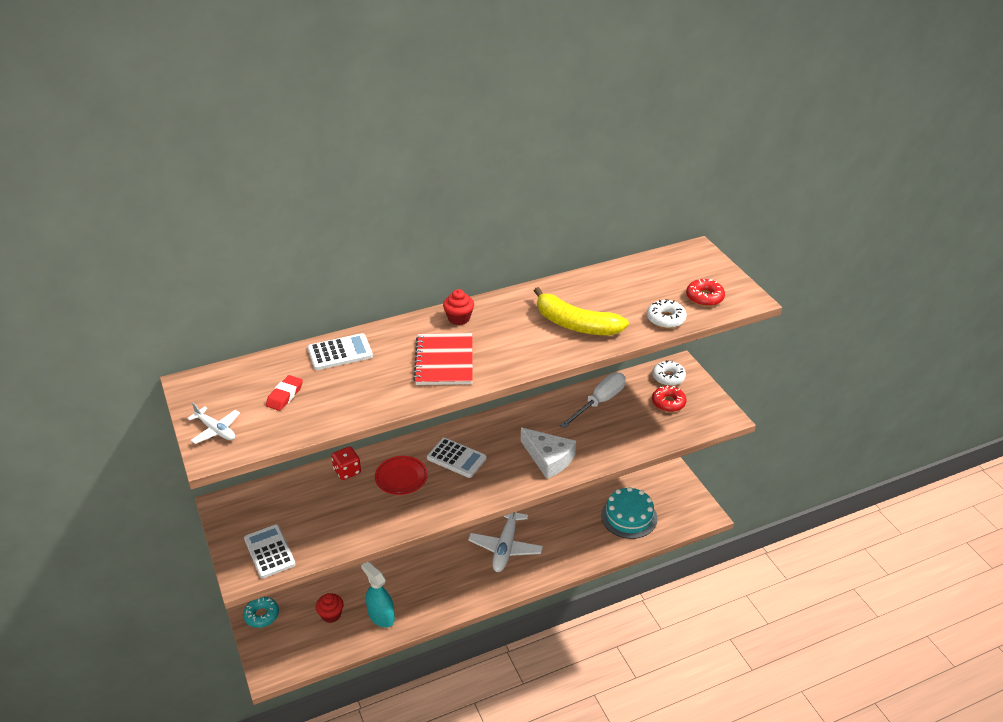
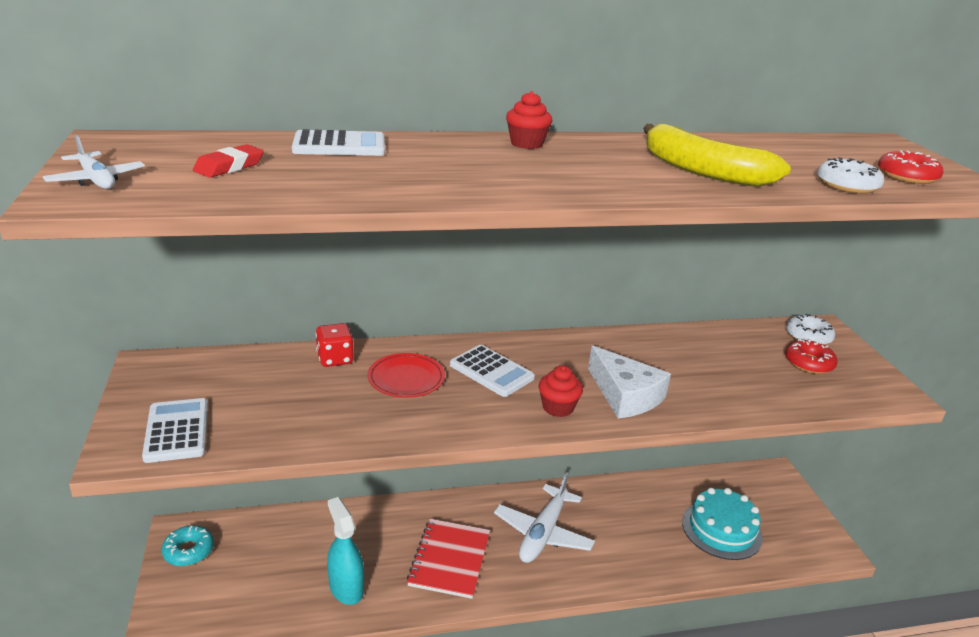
camera: 10 degrees right, 10 degrees down
(331, 615) = (279, 570): red cupcake -> red cupcake (558, 407)
(444, 361) = (489, 172): red notebook -> red notebook (449, 559)
(599, 402) = (708, 346): white screwdriver -> none

